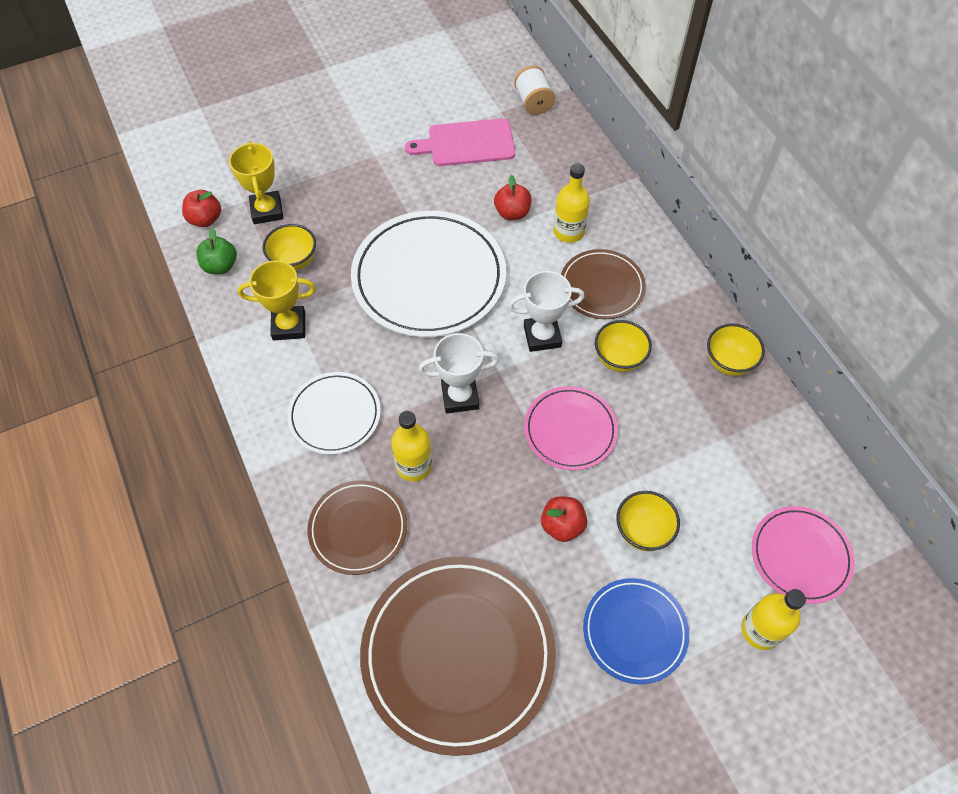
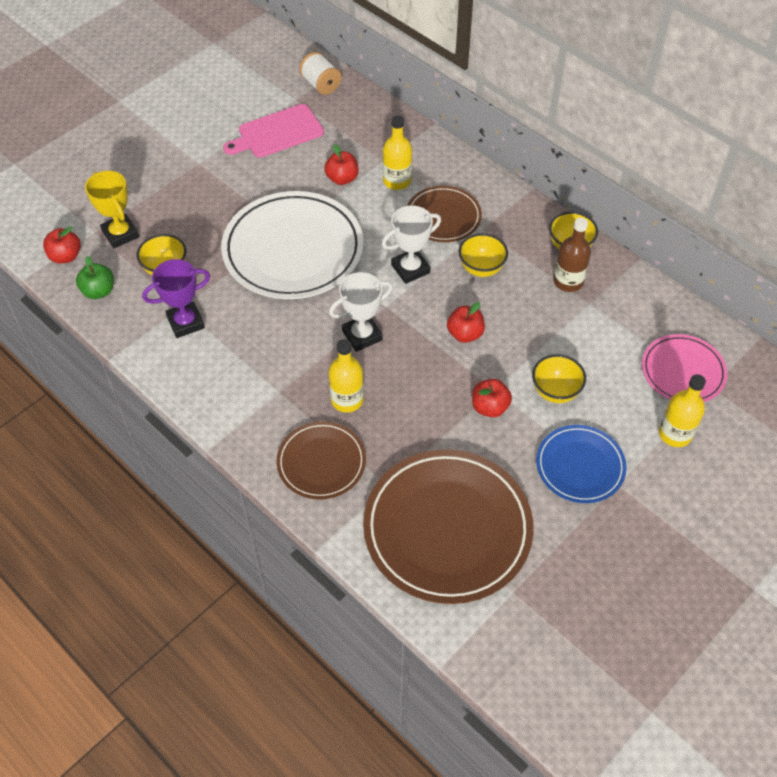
camera: 20 degrees left, 5 degrees down
(289, 326) = (185, 322): yellow trophy -> purple trophy
(335, 415) = (260, 381): white plate -> none
(570, 430) = (465, 334): pink plate -> red apple
(710, 403) = (568, 281): none -> brown bottle

